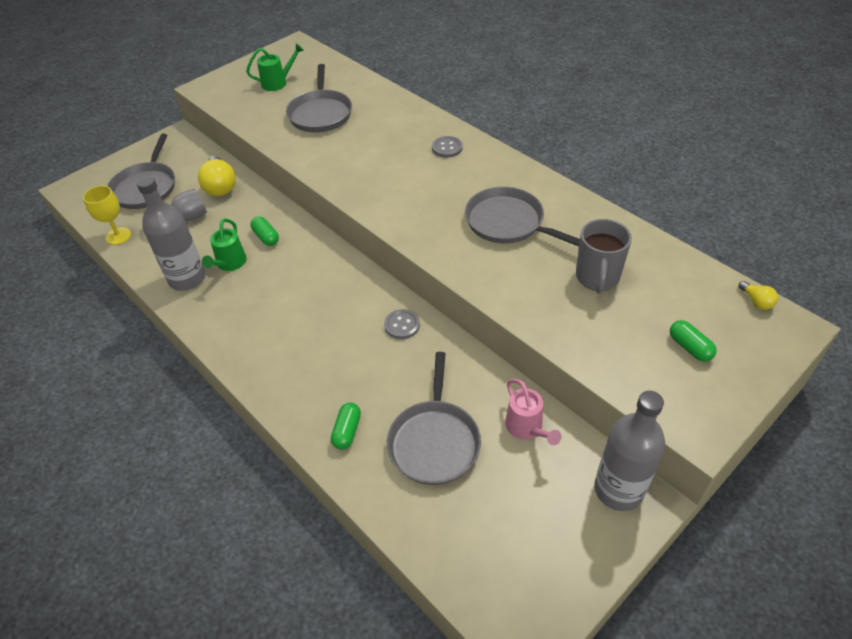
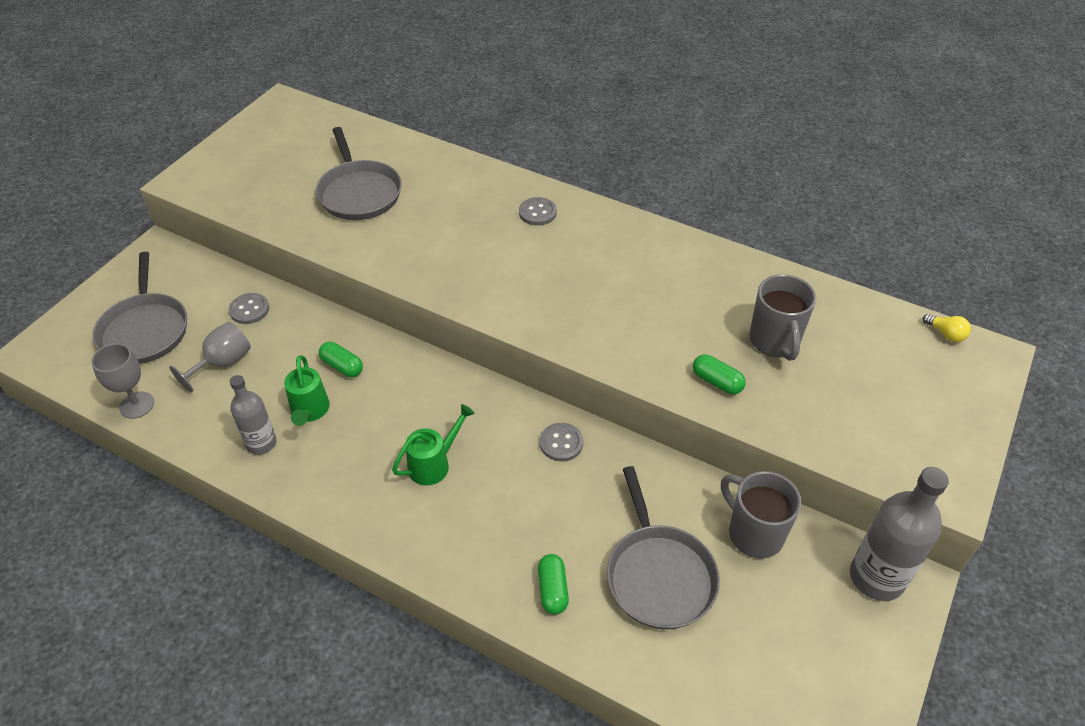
camera: 20 degrees left, 0 degrees up
(118, 236) = (137, 405): yellow goblet -> grey goblet
(187, 279) = (261, 443): grey bottle -> grey bottle, size x0.62
(220, 186) = (249, 310): yellow light bulb -> grey button
(278, 82) = (283, 159): green watering can -> green watering can (434, 464)
(508, 222) = (649, 294): grey pan -> none
(527, 428) = (754, 533): pink watering can -> grey mug
(689, 347) = (902, 401): green capsule -> green capsule (717, 382)

